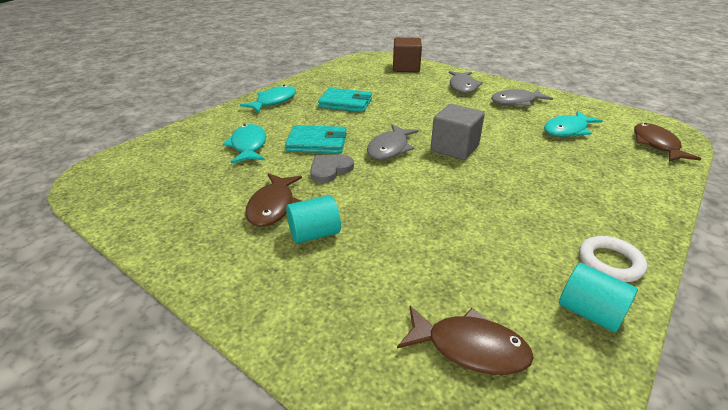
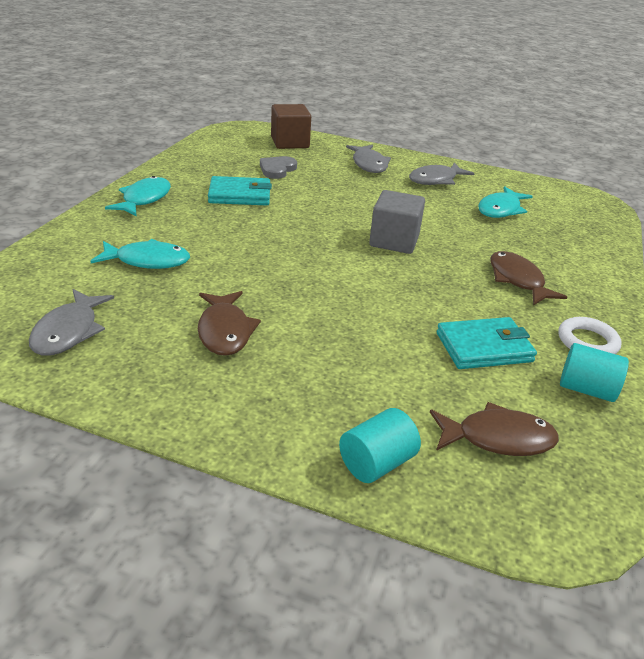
camera: 20 degrees left, 0 degrees up
(248, 146) = (148, 261): turquoise fish -> turquoise fish turned 120 degrees clockwise
(314, 234) = (290, 355): turquoise cylinder -> turquoise cylinder (376, 463)
(317, 143) = (233, 249): turquoise wallet -> turquoise wallet (484, 347)
(330, 170) = (267, 280): grey heart -> grey heart (277, 169)
(390, 148) = (323, 248): grey fish -> grey fish (69, 331)
(656, 145) = (589, 218): brown fish -> brown fish (517, 280)

